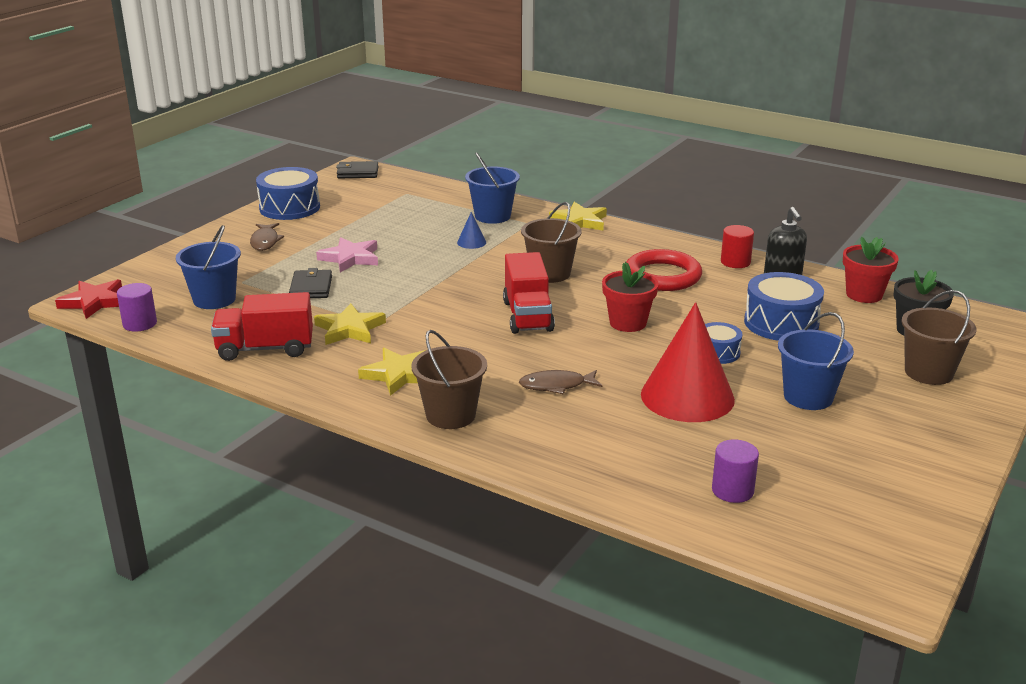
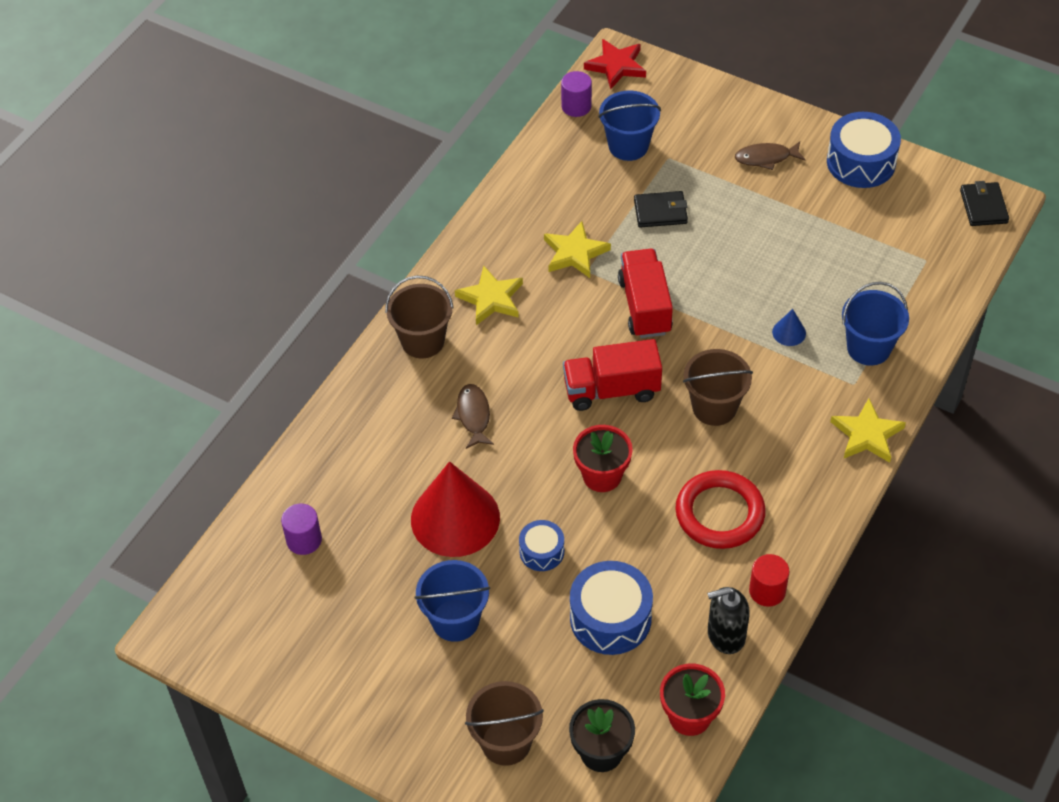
camera: 90 degrees right, 25 degrees up
(265, 349) = (534, 199): red truck -> red truck (645, 306)
(350, 258) = (733, 232): pink star -> none

